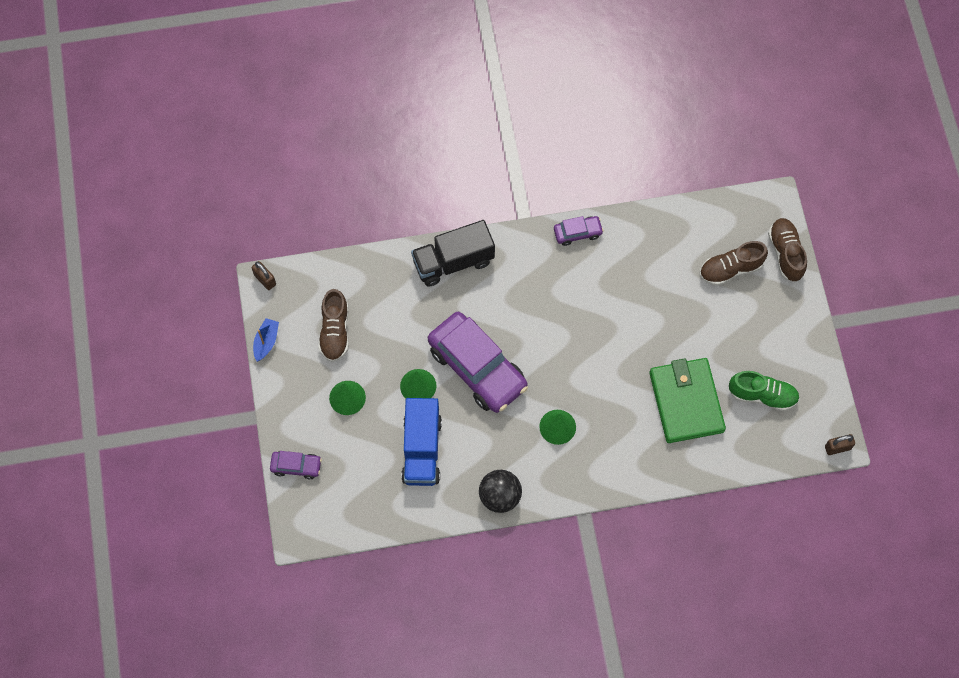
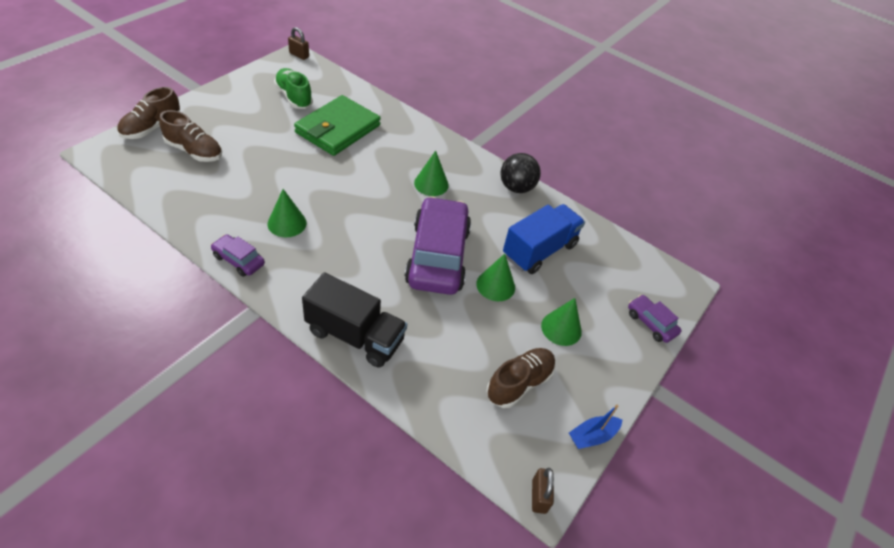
camera: 140 degrees left, 20 degrees down
(592, 286) = (287, 223): none -> green cone

